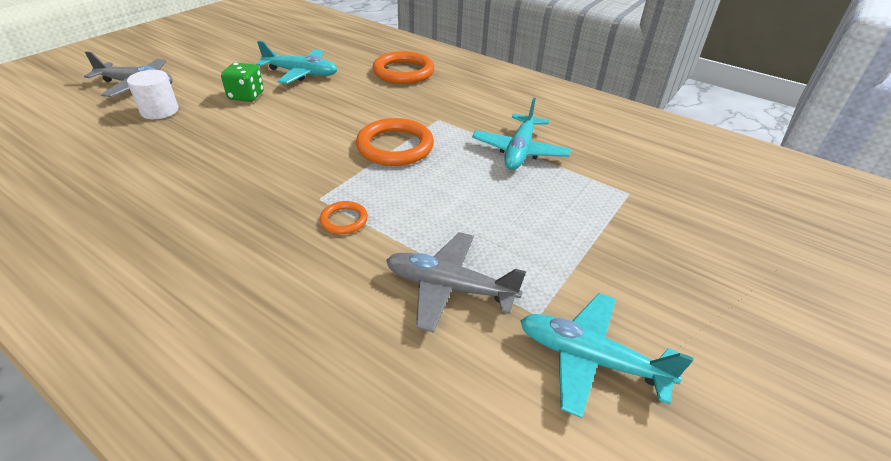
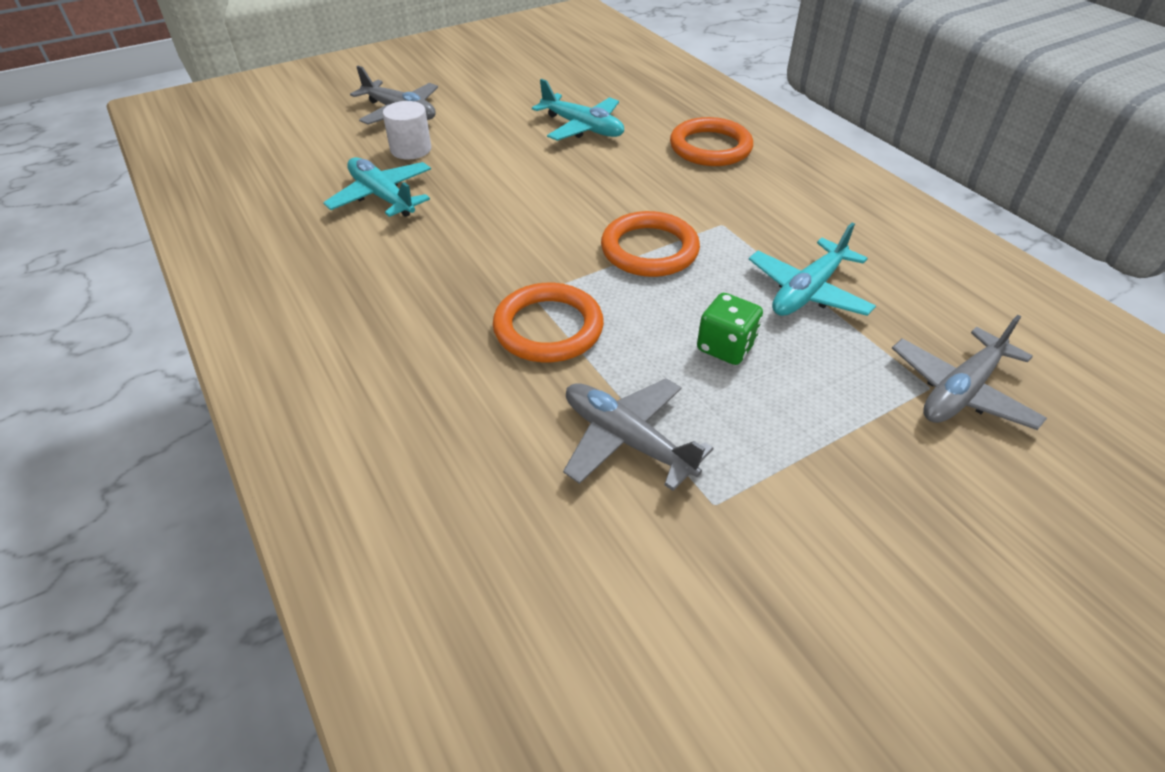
camera: 25 degrees right, 5 degrees up
(246, 96) = (508, 147): green dice -> green dice (725, 347)
(344, 220) = (548, 328): orange ring -> orange ring, size x1.97
(590, 359) = (747, 574): turquoise plane -> turquoise plane (382, 197)
(648, 191) = (961, 391): none -> grey plane

